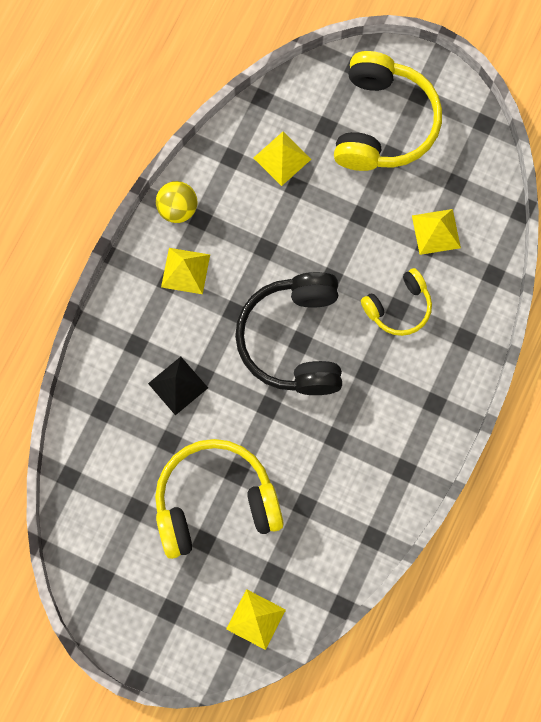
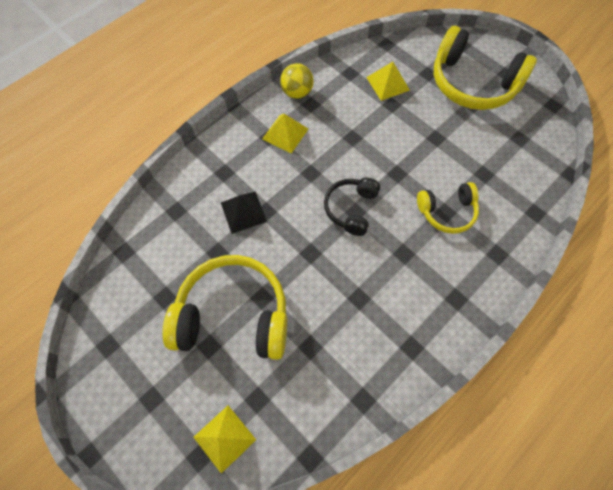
camera: 20 degrees right, 10 degrees down
(294, 340) = (351, 209): black headphones -> black headphones, size x0.56
(383, 123) = (472, 83): yellow headphones -> yellow headphones turned 90 degrees clockwise
(436, 231) = (494, 166): yellow pyramid -> none

